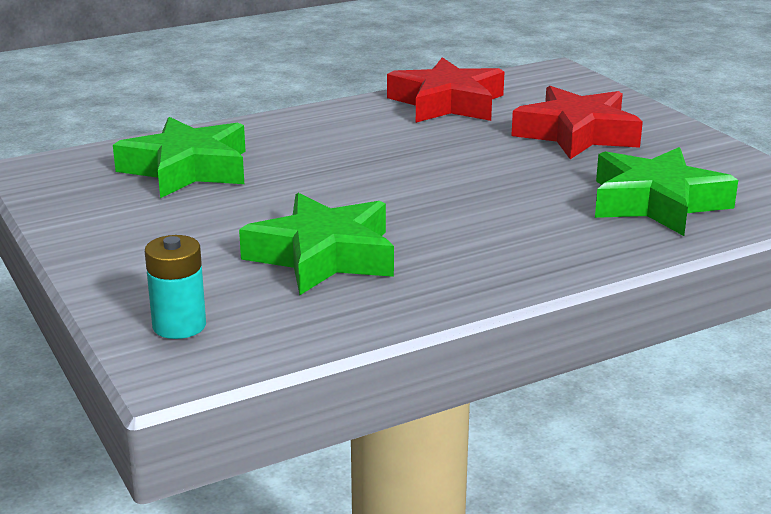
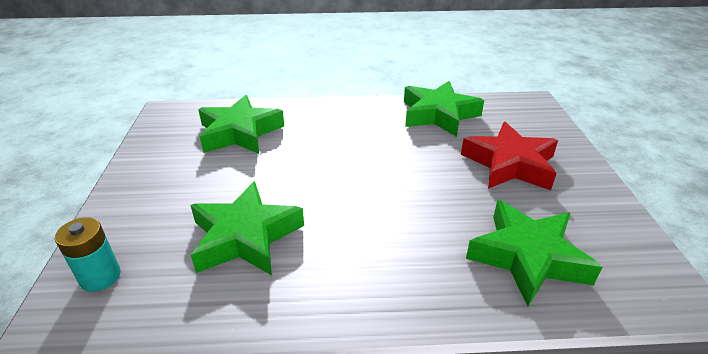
camera: 25 degrees right, 10 degrees up
(447, 103) = (438, 114): red star -> green star

